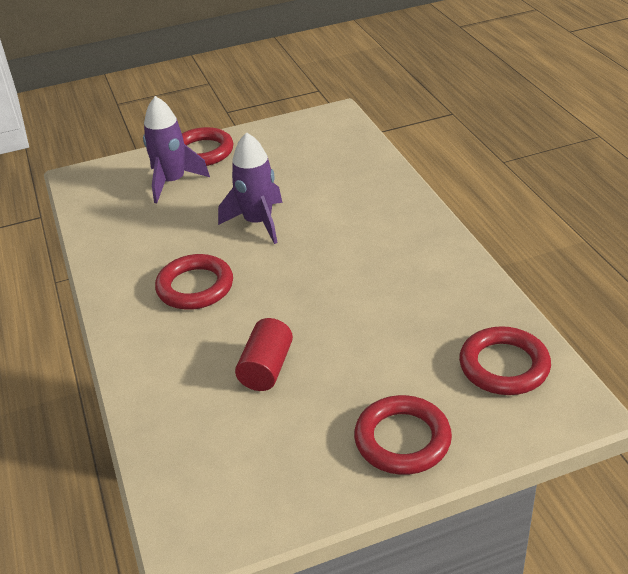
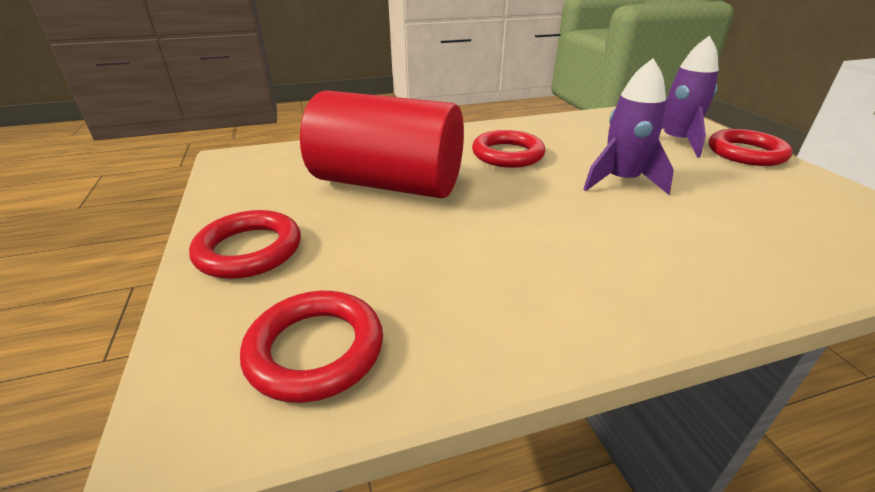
camera: 90 degrees right, 5 degrees down
(266, 368) = (388, 184): red cylinder -> red cylinder, size x2.23

